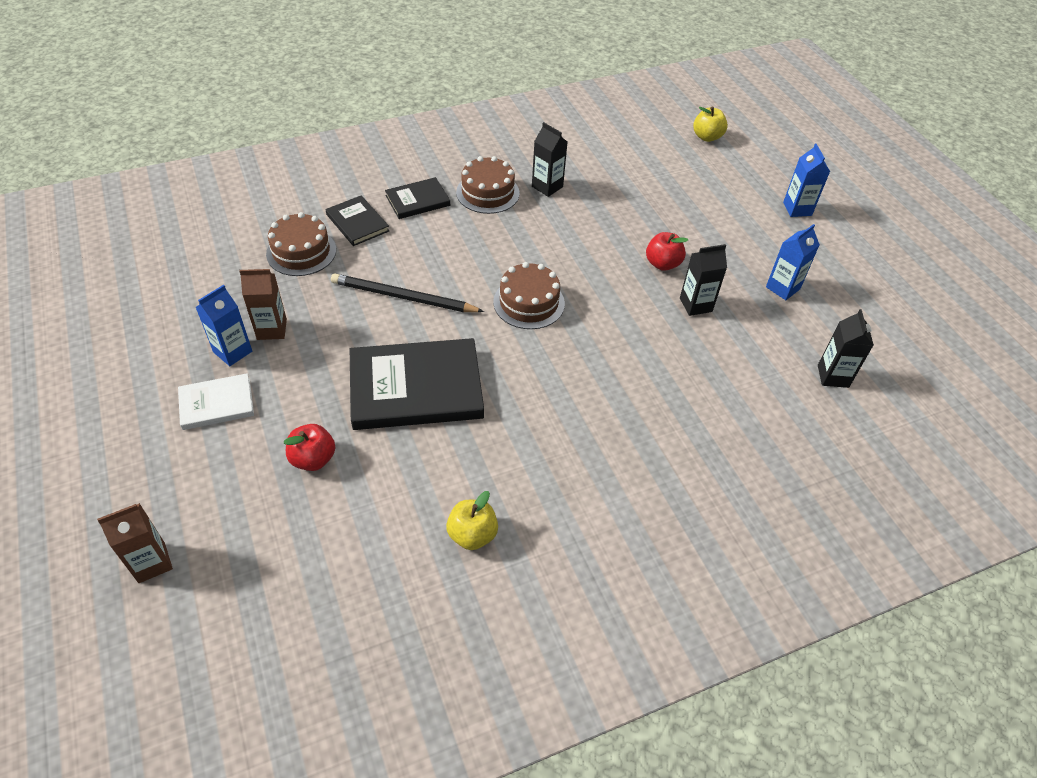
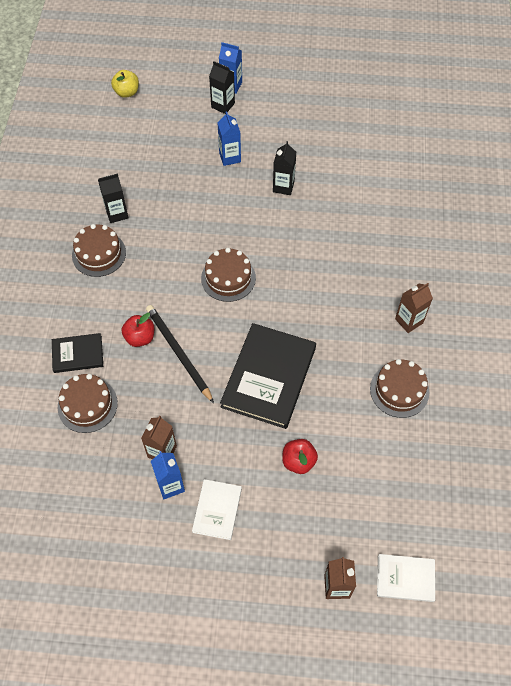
camera: 60 degrees left, 10 degrees up
(186, 642) = (405, 578): none -> white book
(403, 297) = (178, 353): black pencil -> black pencil turned 105 degrees clockwise
(417, 200) = (78, 303): black book -> none
(472, 534) = (399, 390): yellow apple -> brown cake
(589, 508) = (409, 321): none -> brown carton
(662, 264) = (237, 185): red apple -> red apple (140, 337)
(782, 288) = (295, 134): blue carton -> blue carton (230, 157)
(833, 376) = (376, 151): black carton -> black carton (223, 105)

